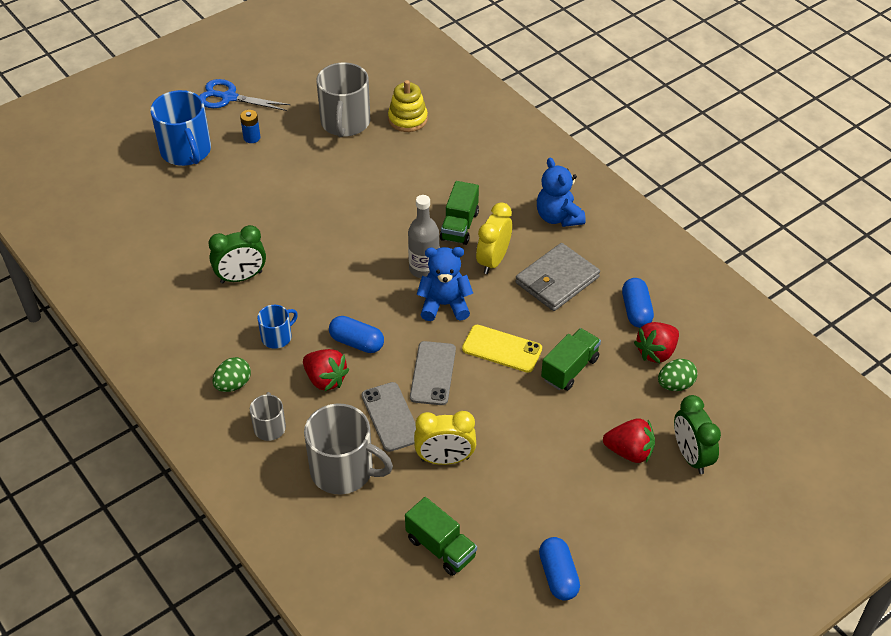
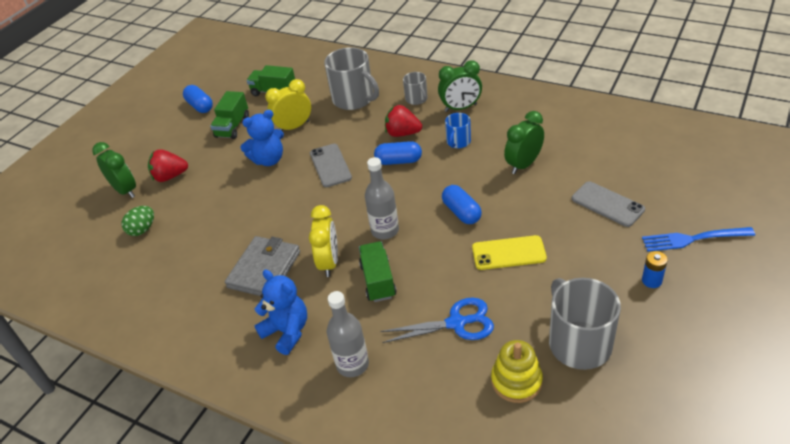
camera: 160 degrees right, 5 degrees down
(186, 151) = (693, 239): blue mug -> blue fork
(229, 97) = (730, 316): blue scissors -> blue scissors (456, 323)
(233, 384) = (460, 108): green egg -> green clock
(343, 470) = (354, 99): grey mug -> grey mug turned 135 degrees counterclockwise
(391, 417) = (343, 132): grey phone -> grey phone (607, 204)
(444, 305) = (350, 211): blue teddy bear -> blue teddy bear (269, 160)
(502, 349) = (287, 200): yellow phone -> yellow phone (508, 253)
(517, 173) = (352, 364): none -> grey bottle
(569, 369) = (229, 208): green truck -> green truck (232, 127)
(636, 311) = (185, 272): blue capsule -> blue capsule (461, 212)
(656, 352) = (162, 247): red strawberry -> none

